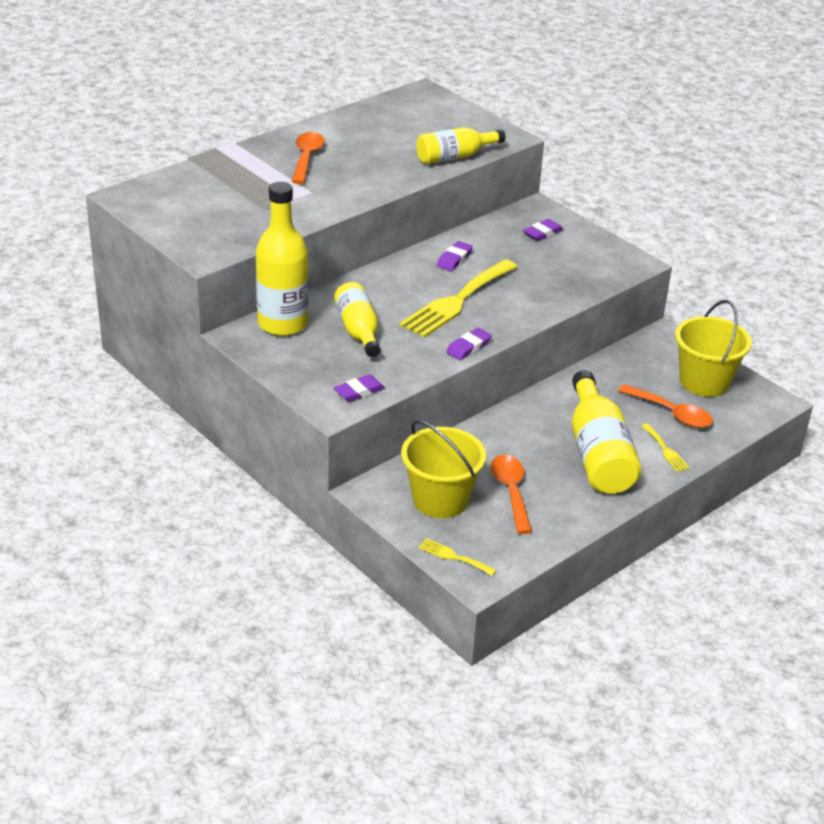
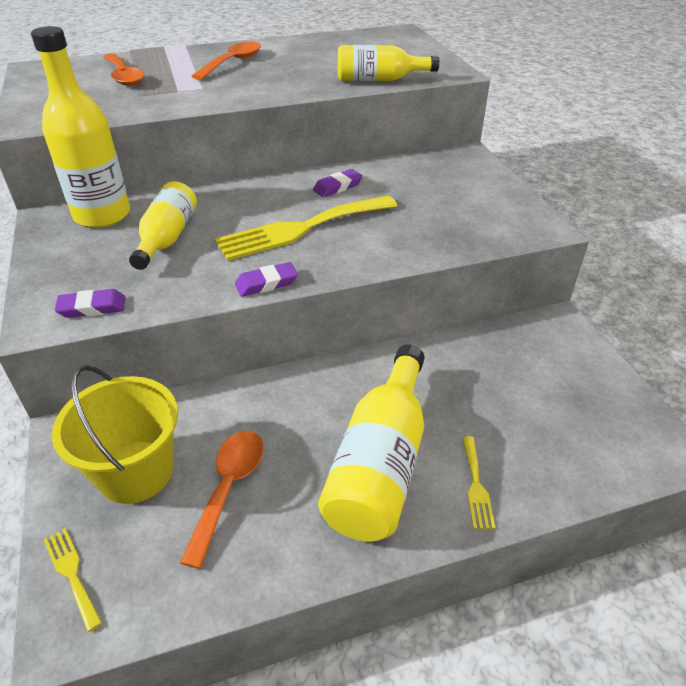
camera: 25 degrees right, 5 degrees up
(542, 233) = (454, 179): purple eraser -> none
(671, 413) = (514, 430): orange spoon -> orange spoon (124, 76)
(704, 381) = (583, 395): yellow bucket -> none

